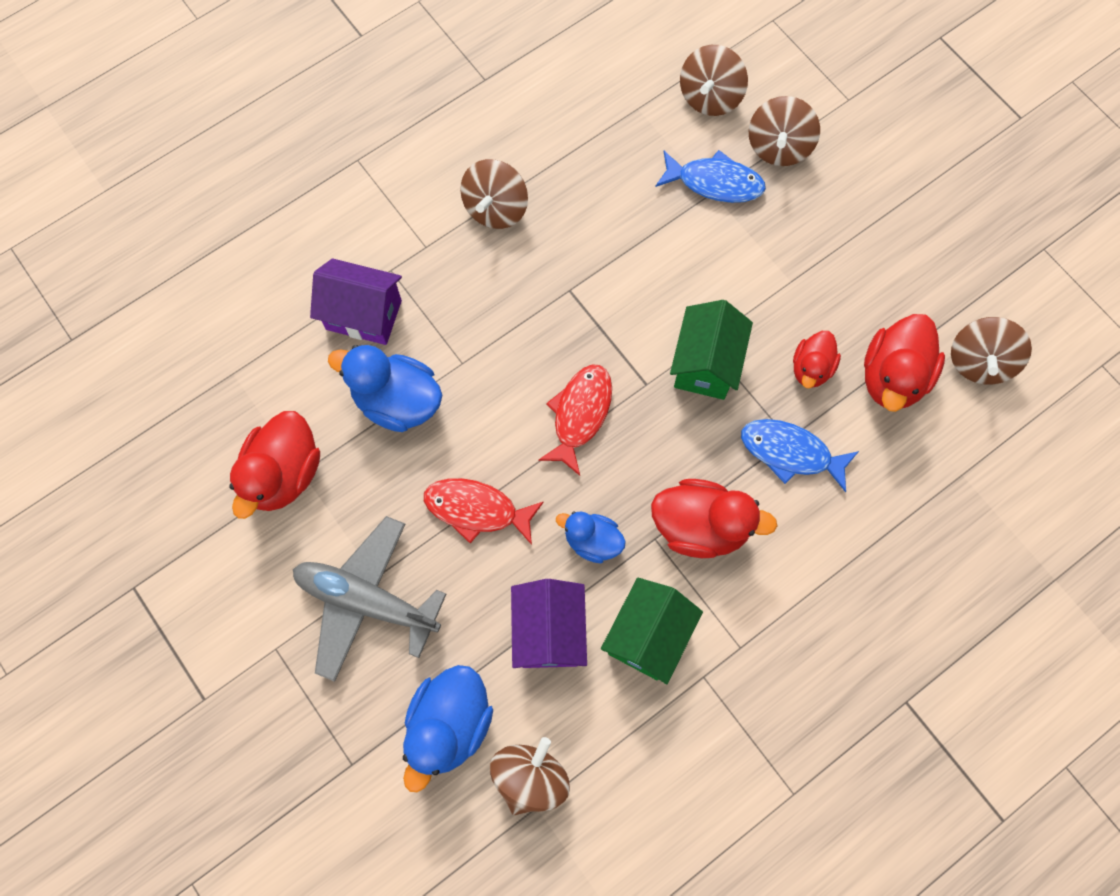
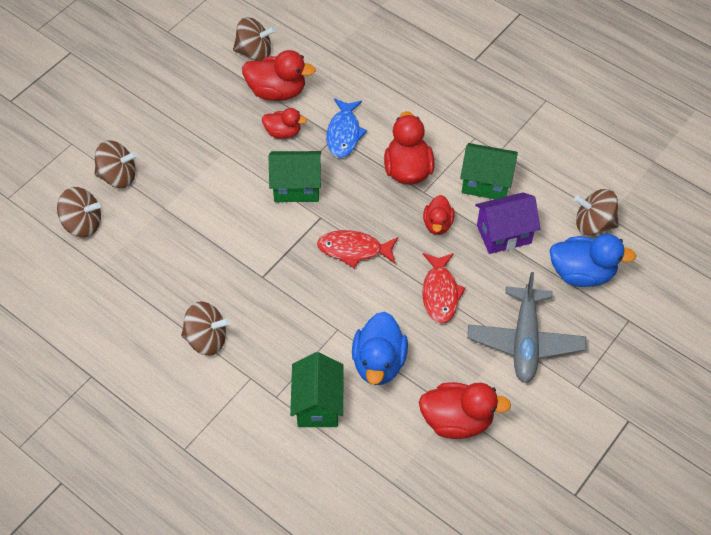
camera: 105 degrees left, 15 degrees down
(364, 315) = (318, 404): purple house -> green house
(592, 541) = (437, 224): blue duck -> red duck
(715, 182) = (155, 208): blue fish -> none

